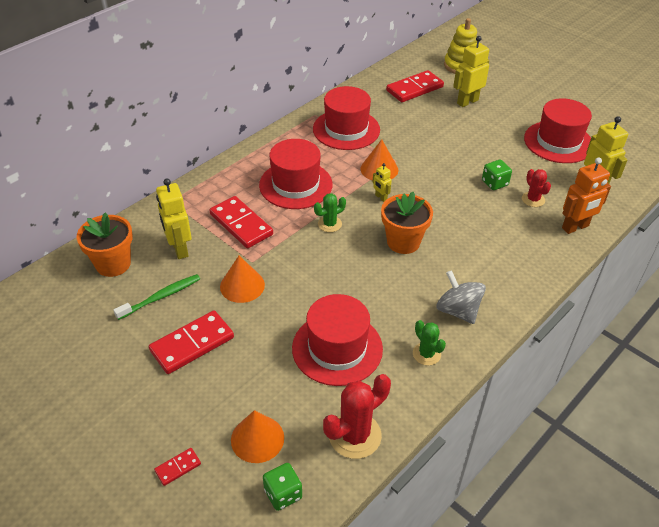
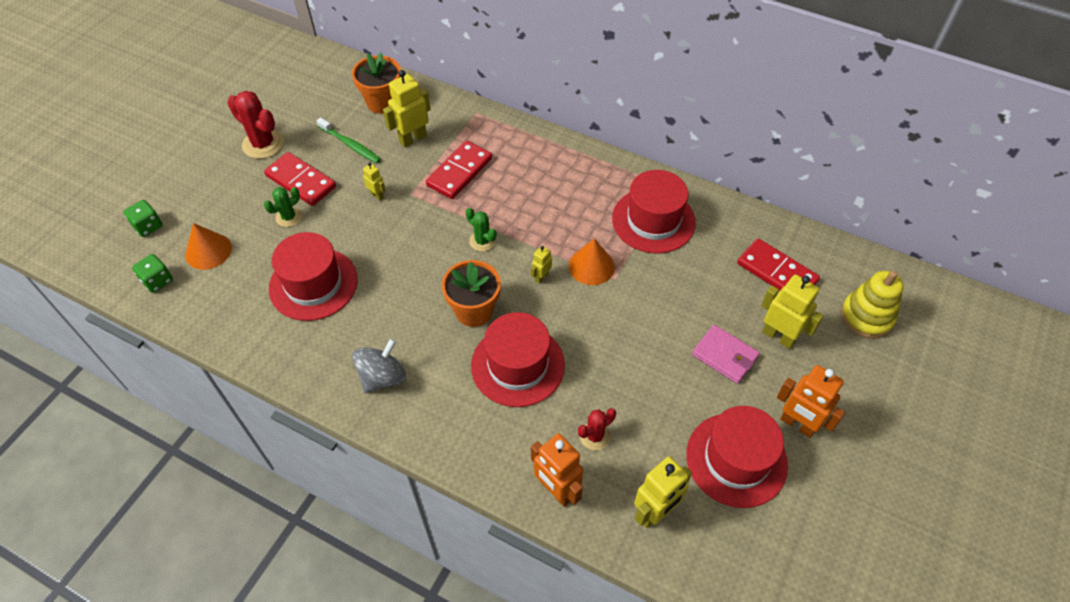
camera: 75 degrees right, 10 degrees up
(178, 467) = (178, 209): red domino -> none
(242, 285) = (377, 195): orange cone -> yellow robot
(295, 185) = (535, 199): red hat -> red hat (517, 365)
(355, 435) = (217, 317): red cactus -> red cactus (263, 144)
(426, 354) = (318, 357): green cactus -> green cactus (289, 217)
(477, 127) = (724, 355): none -> pink wallet
(494, 183) = (611, 389): green dice -> green dice (148, 226)
(536, 112) = (797, 424): none -> orange robot

